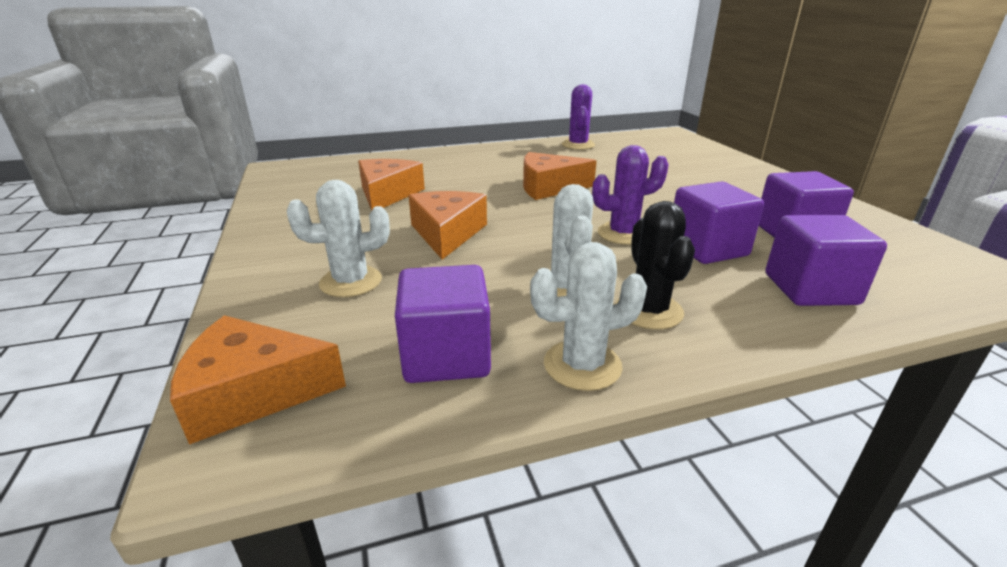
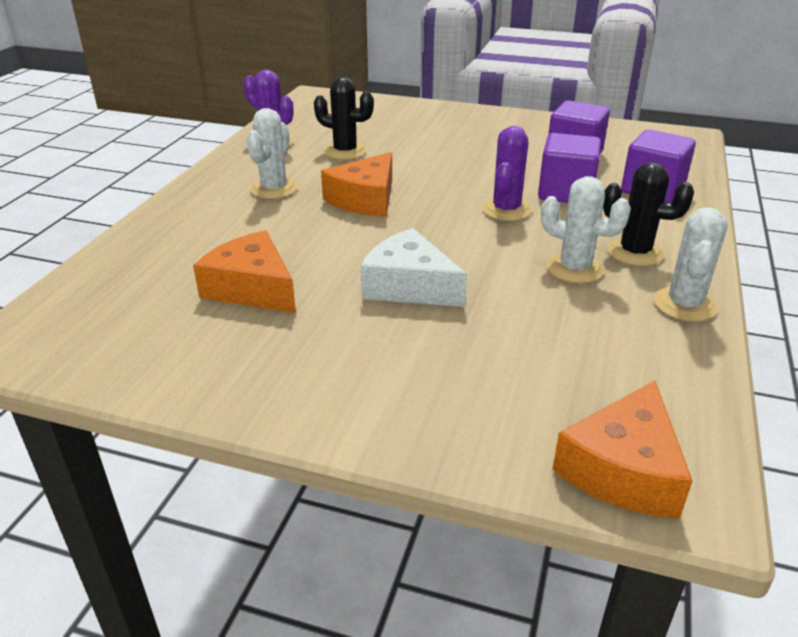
camera: 55 degrees left, 5 degrees up
(351, 282) = (461, 370): white cactus -> white cactus (274, 189)
(446, 356) = (634, 356): purple cube -> none
(447, 233) = (409, 286): orange cheese -> white cheese
(607, 163) = (345, 151): none -> black cactus

